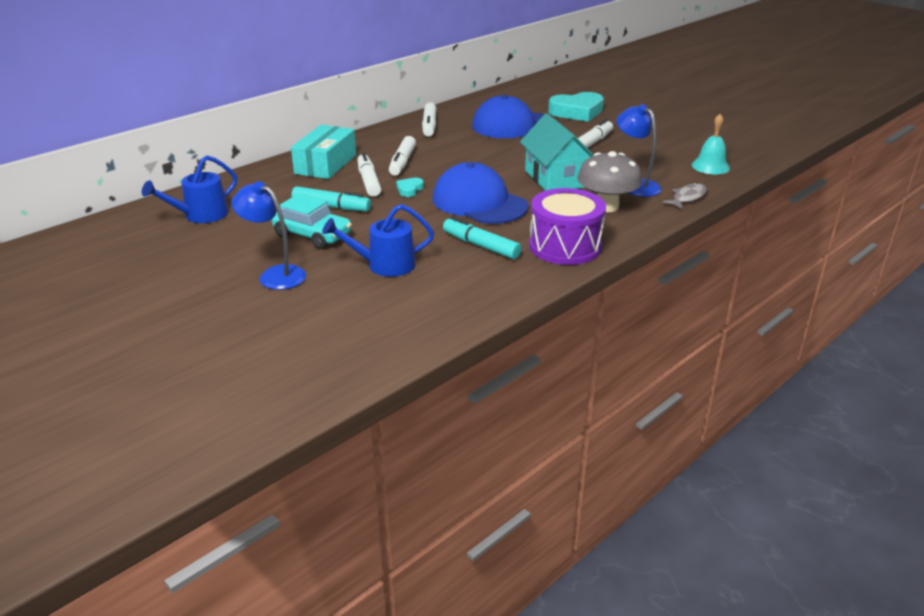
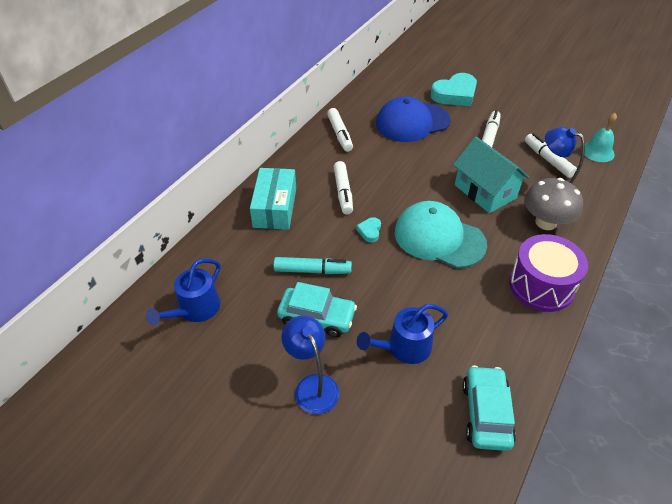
camera: 15 degrees left, 15 degrees up
(275, 275) = (312, 386): blue lamp -> blue lamp turned 45 degrees clockwise
(368, 181) = (327, 226): white marker -> white marker (548, 160)
(435, 317) = (486, 413): none -> turquoise car
(479, 202) = (439, 238): blue cap -> turquoise cap
(481, 246) = (472, 300): turquoise marker -> none
(687, 198) = (602, 198): grey fish -> none

